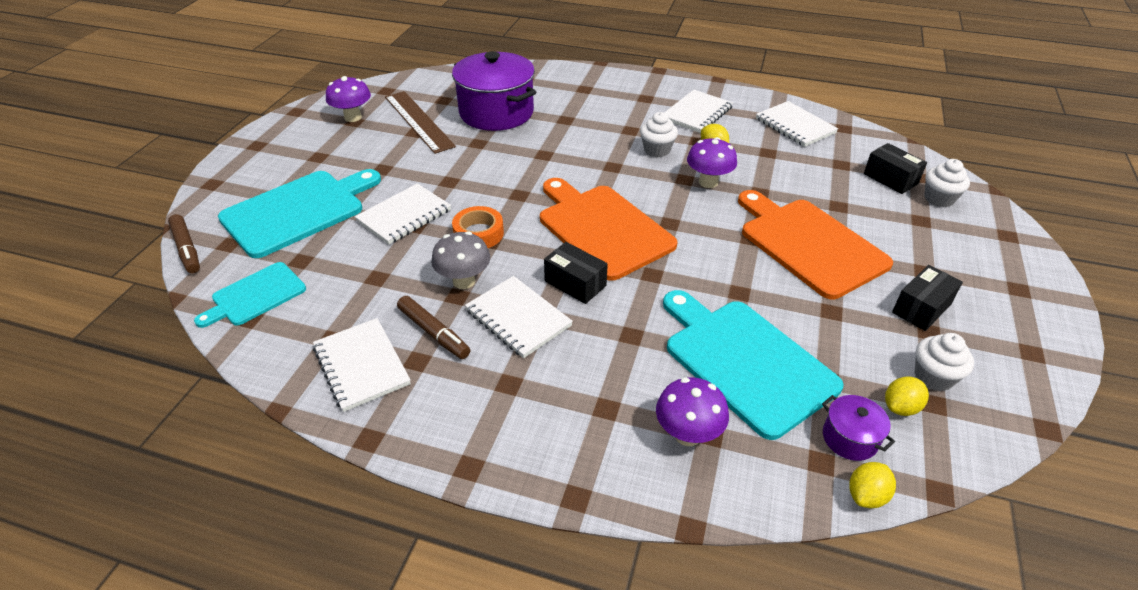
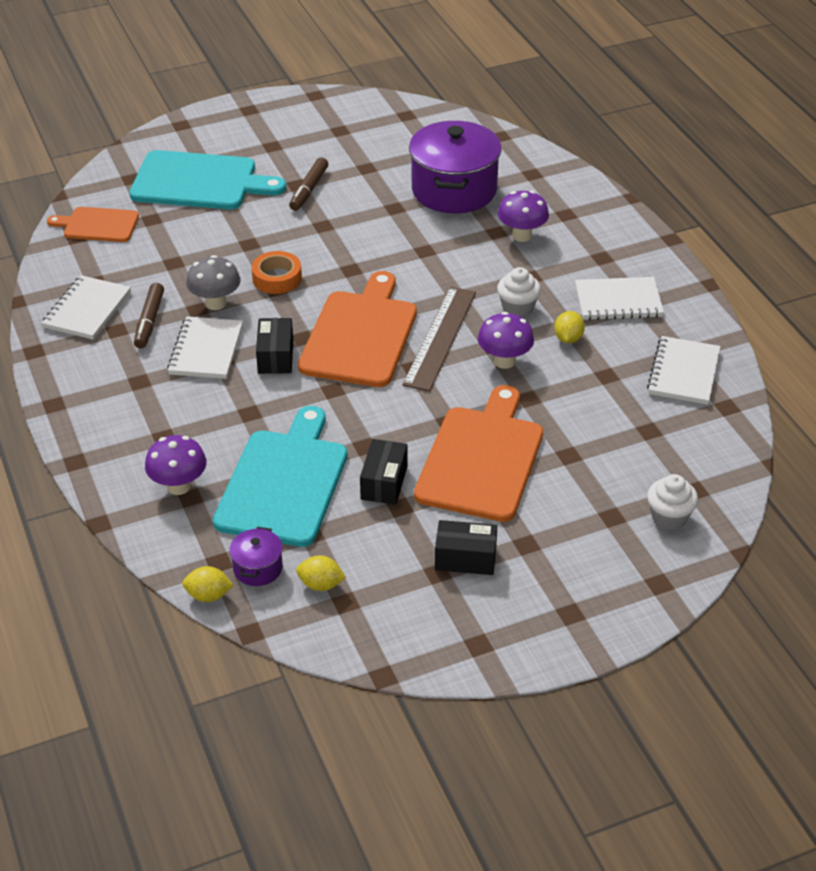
camera: 50 degrees right, 0 degrees up
(187, 249) = (106, 166): brown marker -> brown marker (309, 189)
(255, 295) = (98, 225): turquoise cutting board -> orange cutting board
(353, 117) = (344, 126): purple mushroom -> purple mushroom (522, 235)
(404, 216) = (254, 231): white notebook -> none
(418, 121) = (384, 160): brown ruler -> brown ruler (440, 338)
(890, 179) = (665, 472): black box -> black box (384, 482)
(933, 377) = (378, 592): white cupcake -> none

